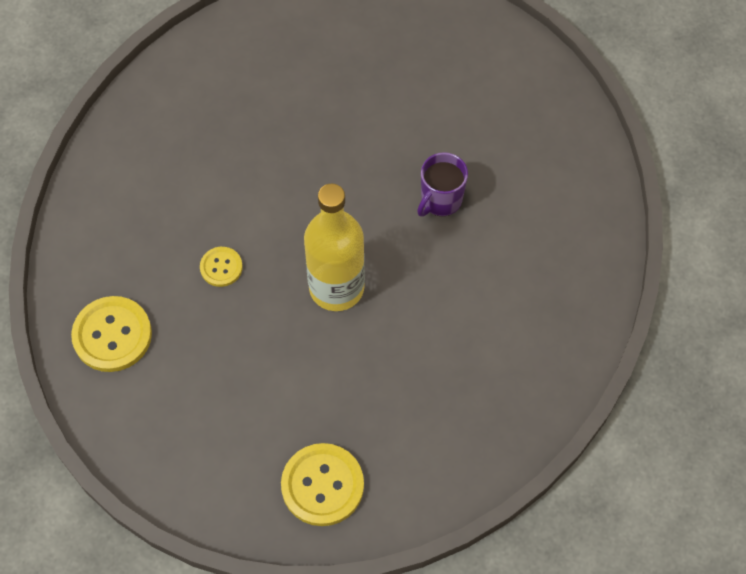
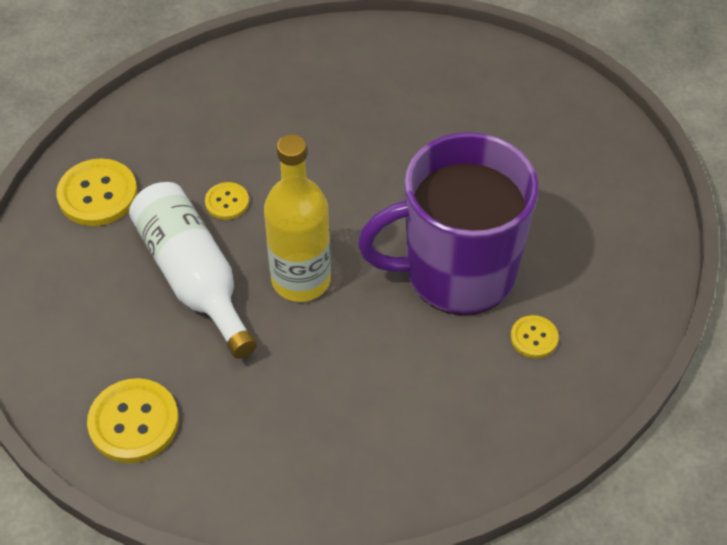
camera: 40 degrees right, 10 degrees down
(256, 345) = (194, 277): none -> white bottle
(440, 200) = (457, 272): purple mug -> purple mug, size x2.41
(535, 211) = (534, 338): none -> yellow button

